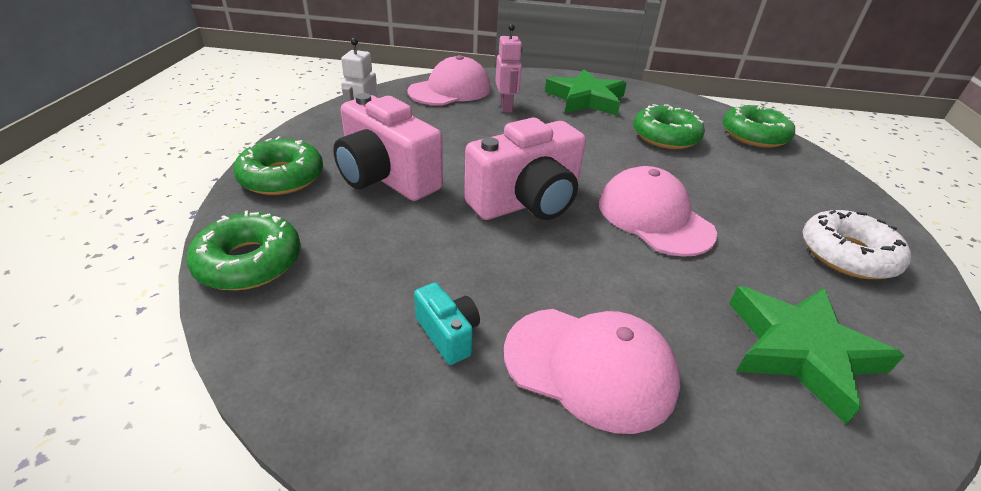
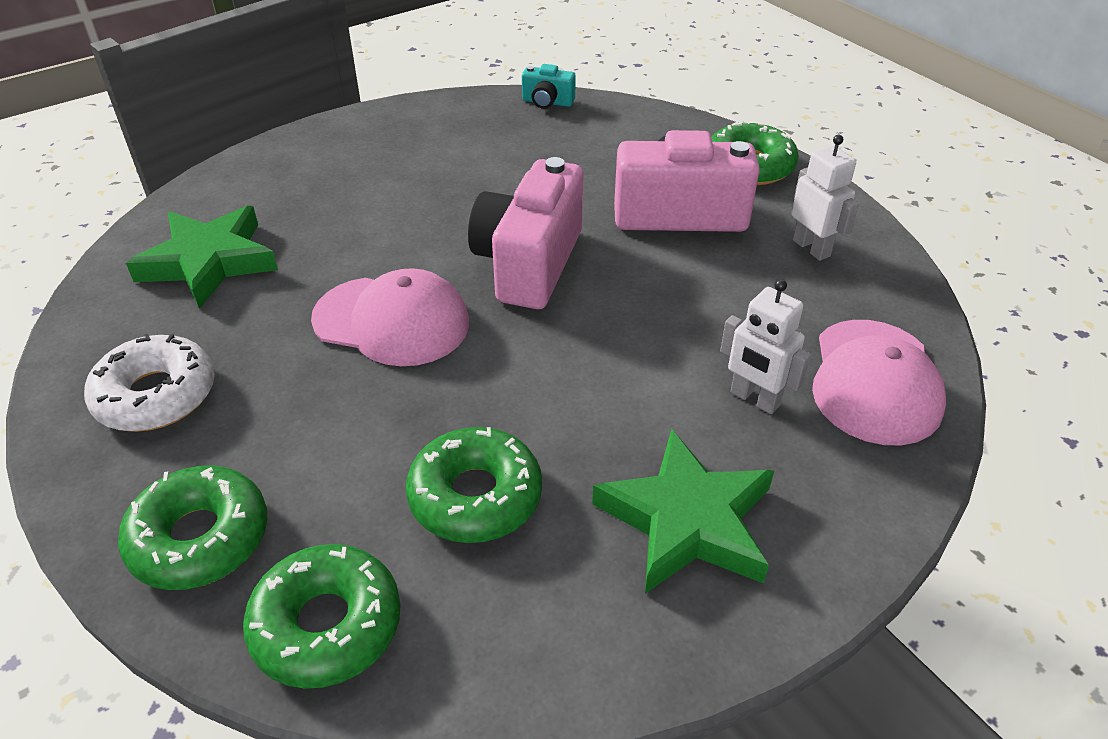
camera: 140 degrees right, 5 degrees up
(249, 262) = (638, 119): green donut -> green donut (200, 538)
(448, 334) = (462, 152): turquoise camera -> turquoise camera (547, 102)
(506, 107) = (754, 399): pink robot -> white robot
(590, 366) = (359, 180): pink cap -> none

